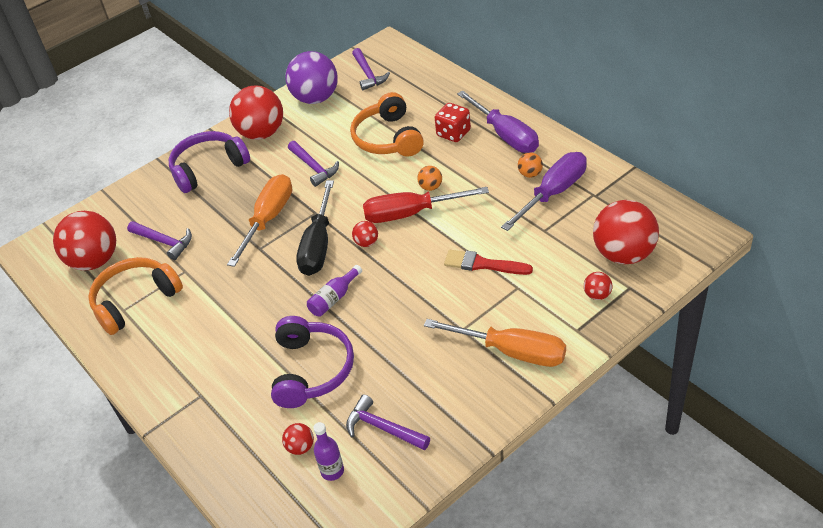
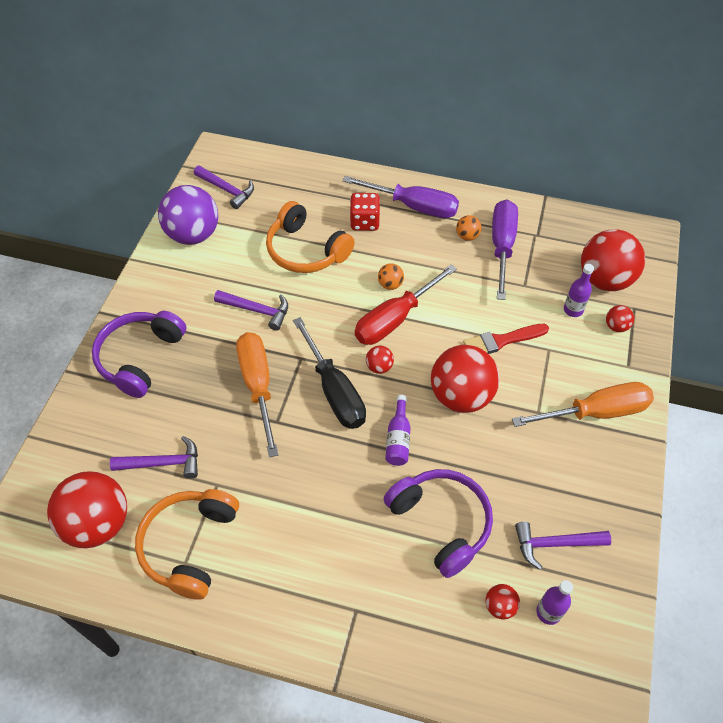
camera: 40 degrees left, 10 degrees up
(262, 133) = (167, 295): red ball -> red ball (461, 396)
(569, 266) = (573, 310): none -> purple bottle

